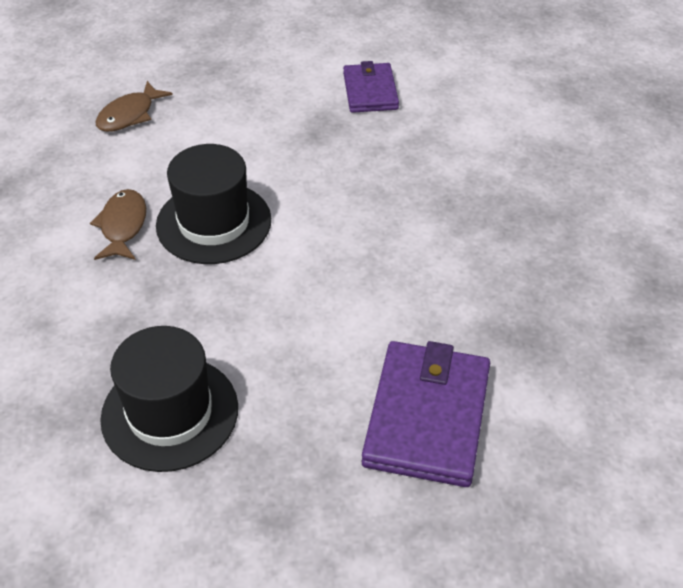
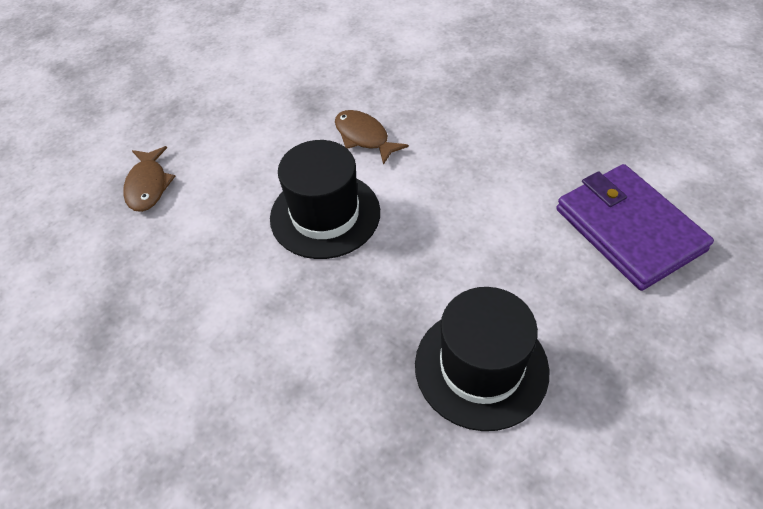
camera: 40 degrees left, 5 degrees up
(123, 226) = (258, 268): brown fish -> brown fish (364, 137)
(370, 91) = (311, 56): purple wallet -> none

